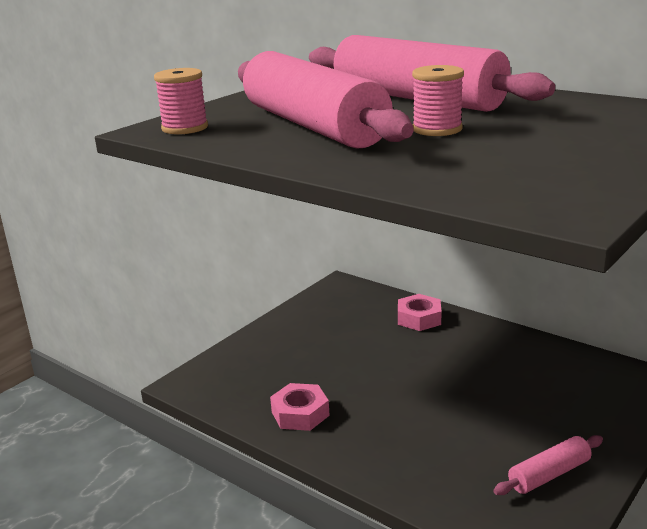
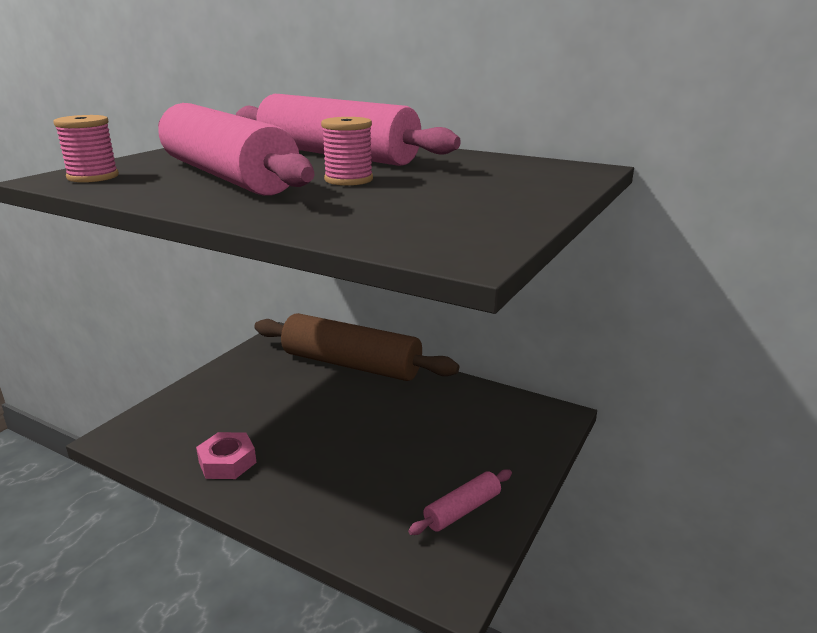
camera: 10 degrees left, 0 degrees up
(419, 318) = (351, 364): pink nut -> brown rolling pin

